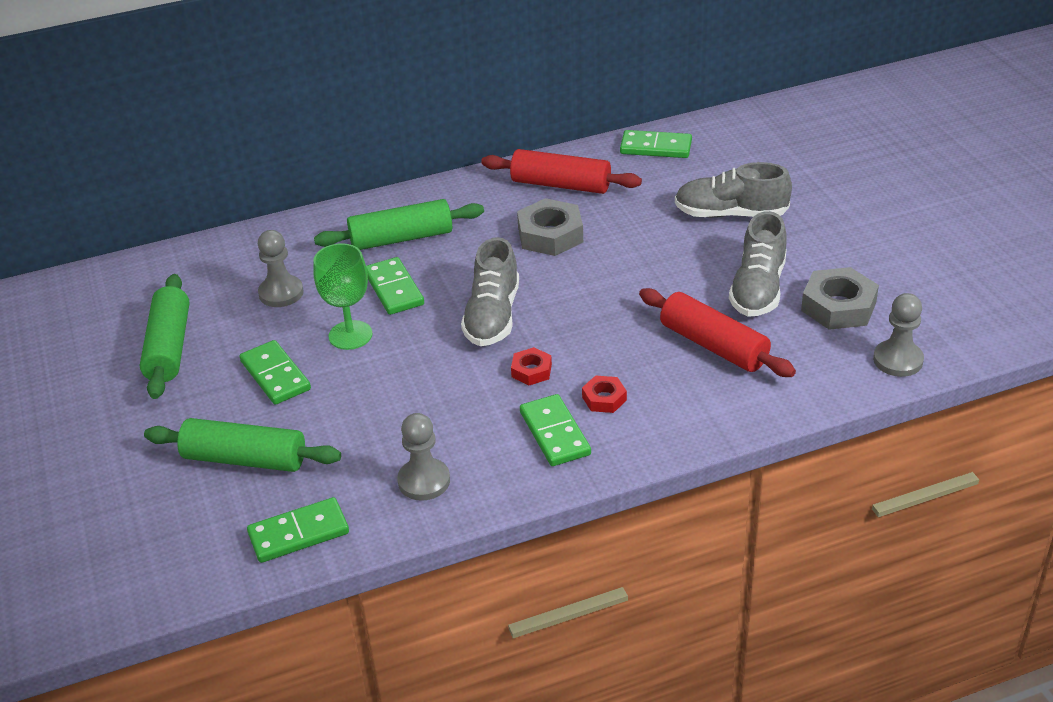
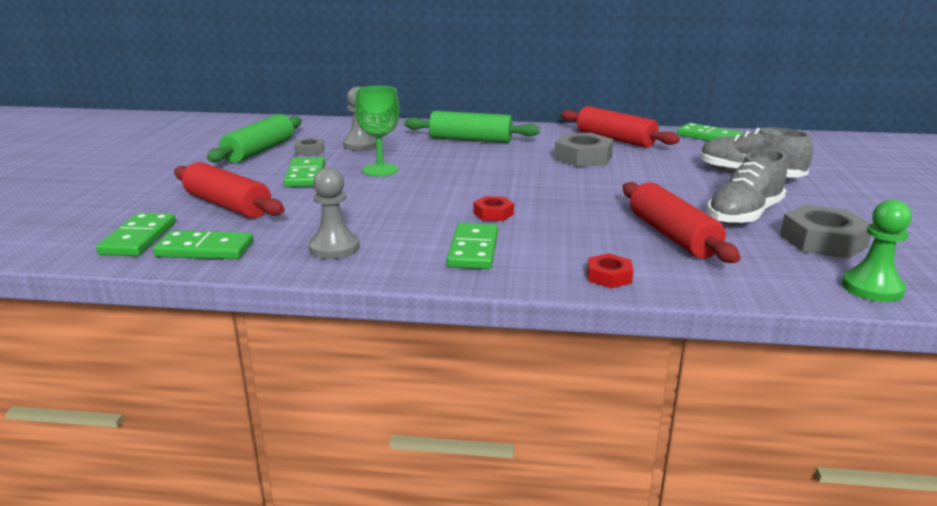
camera: 25 degrees right, 15 degrees down
(231, 326) = (309, 151): none -> grey nut
(245, 459) = (228, 205): green rolling pin -> red rolling pin
(393, 289) = (437, 158): green domino -> green domino (138, 238)
(492, 316) = (494, 183): grey shoe -> none
(604, 398) = (539, 241): red nut -> red nut (609, 276)
(898, 360) = (872, 288): grey pawn -> green pawn

